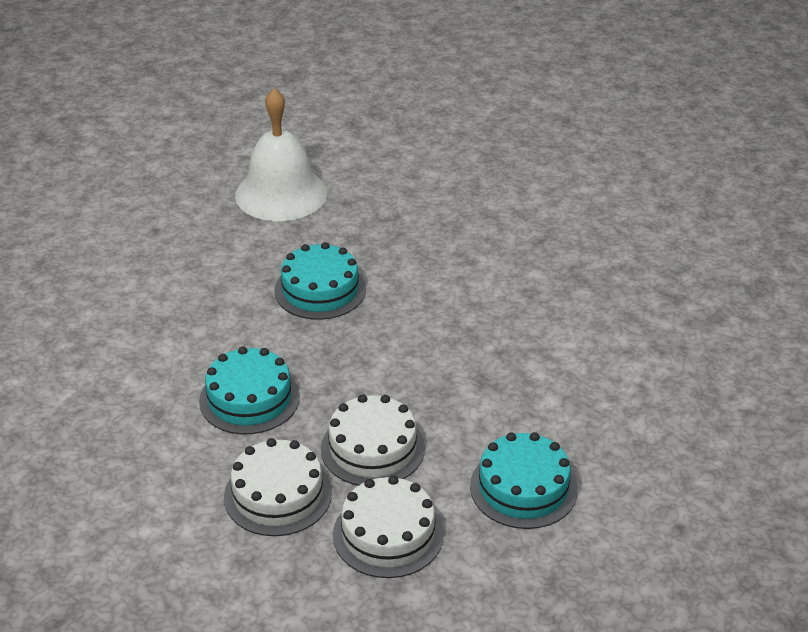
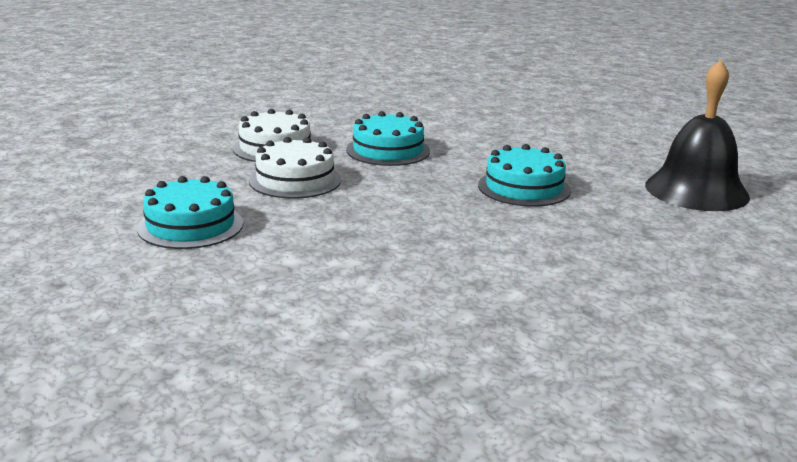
camera: 105 degrees right, 15 degrees down
(281, 193) = (696, 190): white bell -> black bell
(388, 534) = (198, 173): white cake -> none

